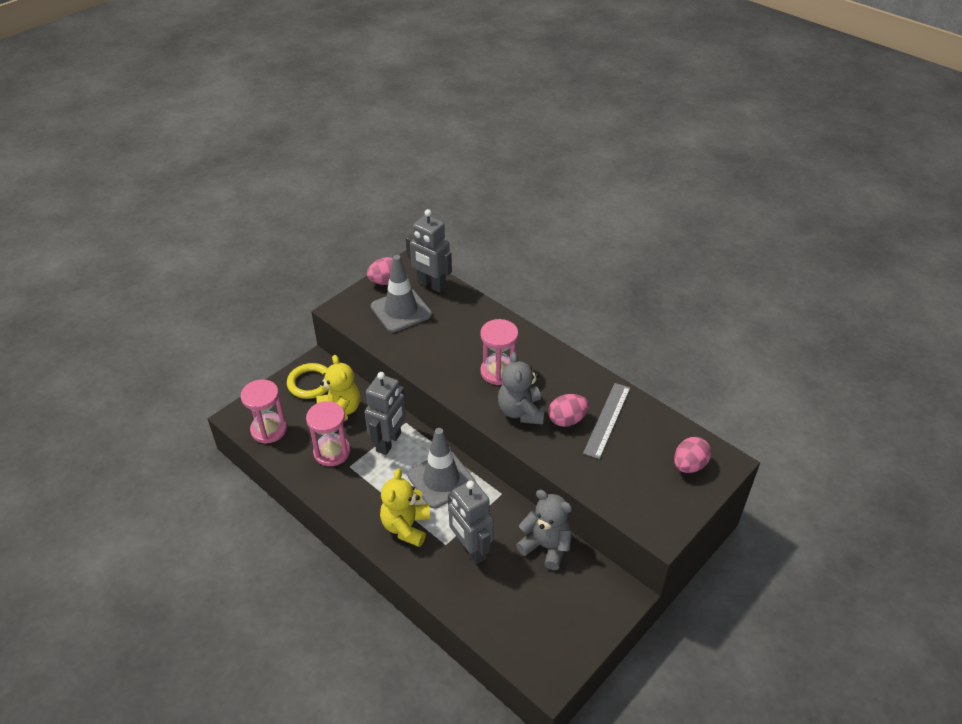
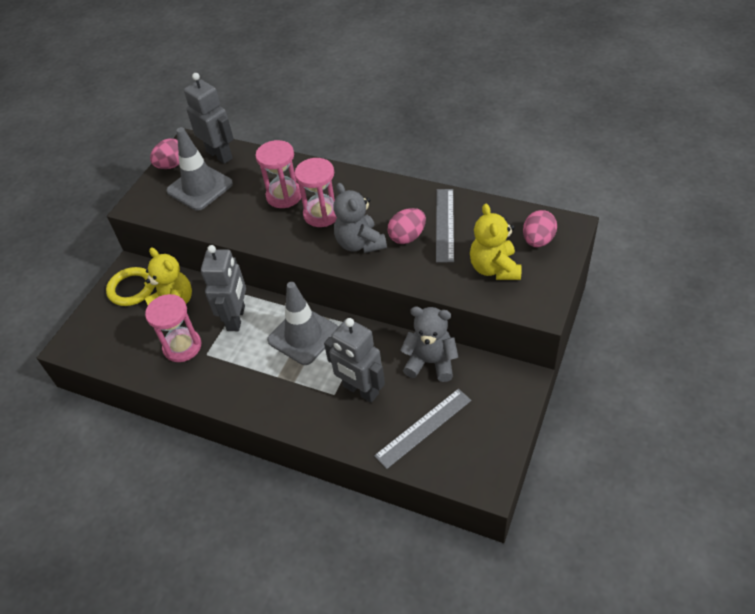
camera: 15 degrees left, 5 degrees up
(269, 429) = (107, 347): pink hourglass -> pink hourglass (284, 196)
(406, 527) = (288, 391): yellow teddy bear -> yellow teddy bear (494, 268)
(431, 285) = (220, 155): grey robot -> grey robot turned 150 degrees counterclockwise
(513, 606) = (423, 428): none -> grey ruler

